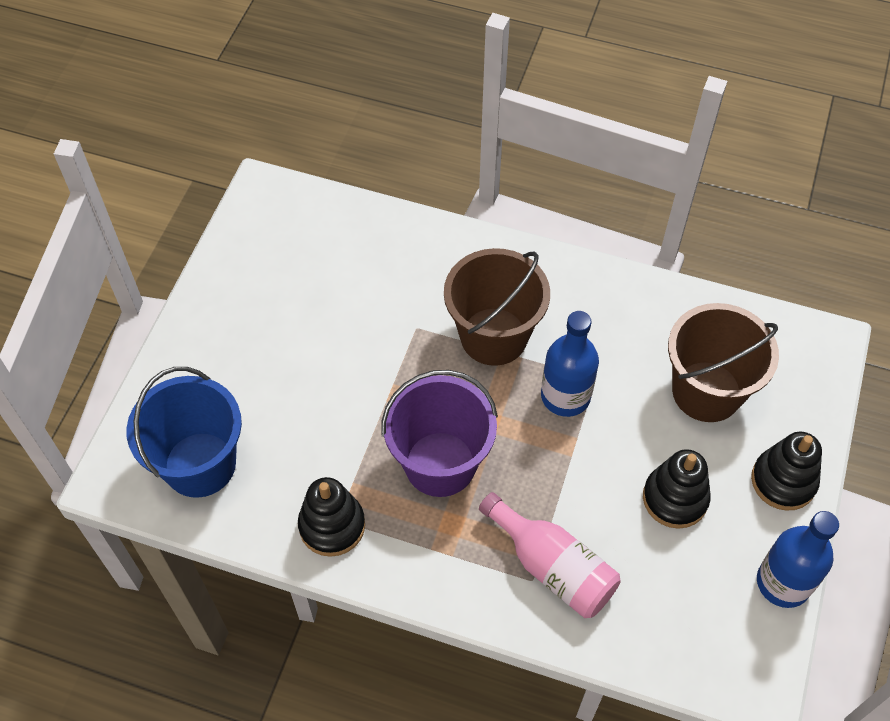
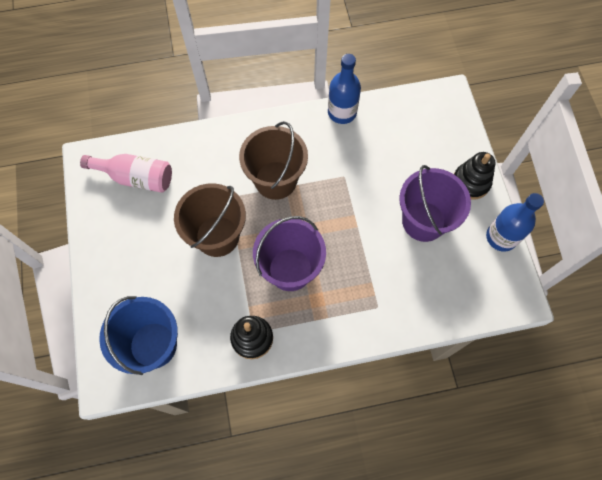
camera: 30 degrees left, 10 degrees up
(552, 567) = (384, 294): pink bottle -> pink bottle (136, 178)
(565, 396) = (334, 194): blue bottle -> blue bottle (342, 112)
(675, 498) = (423, 221): black stacking toy -> purple bucket
(706, 391) = (405, 153): brown bucket -> brown bucket (217, 236)

